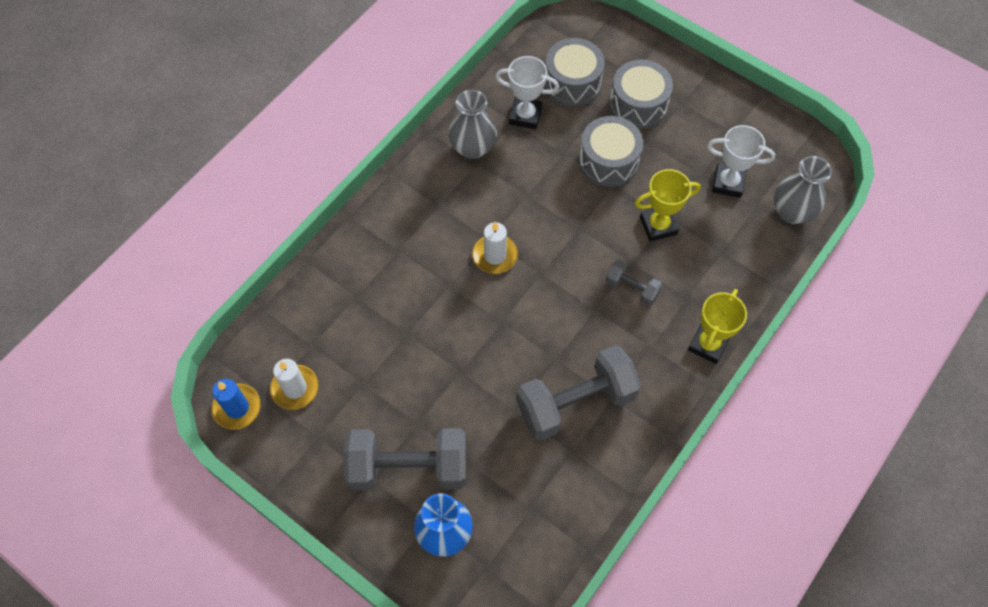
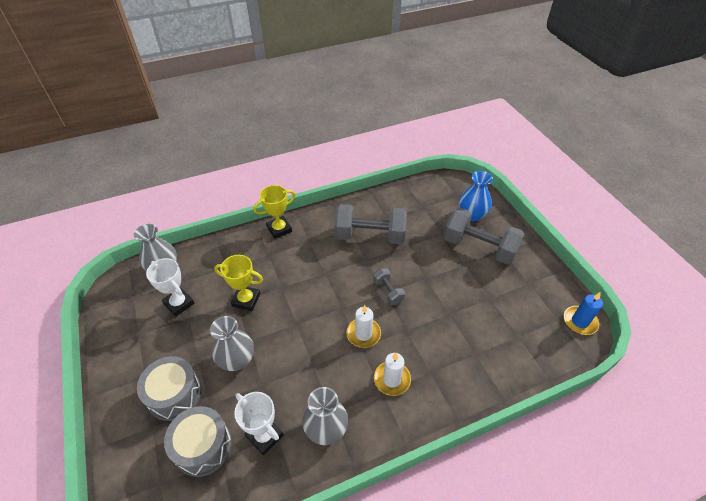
camera: 150 degrees left, 15 degrees down
(295, 388) = (536, 315): white candle -> white candle (392, 379)
(608, 161) = (237, 360): grey drum -> grey vase
(632, 288) = (294, 273): grey dumbbell -> grey dumbbell (388, 291)

